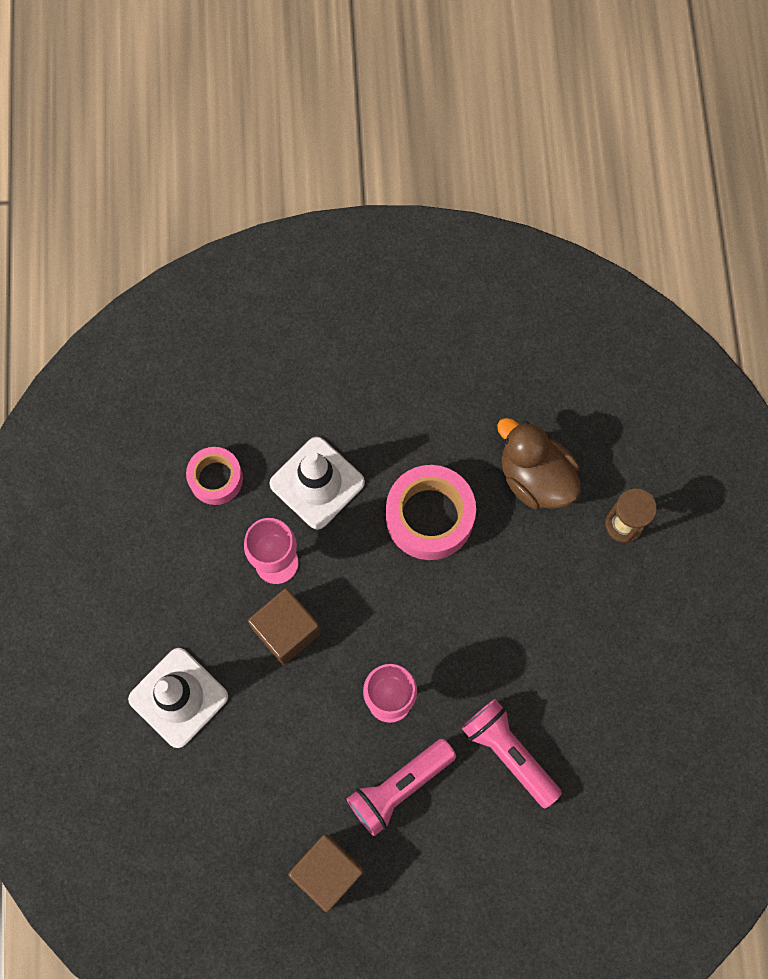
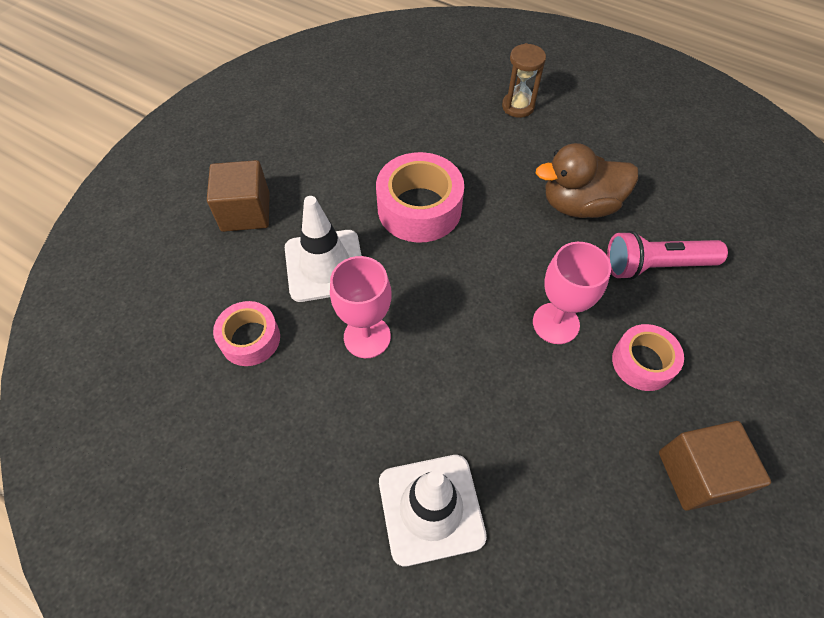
camera: 55 degrees left, 15 degrees down
(286, 630) = (435, 366): brown cube -> brown cube (245, 212)
(399, 787) = (642, 362): pink flashlight -> pink tape
(535, 477) = (443, 133): brown duck -> brown duck (579, 205)

